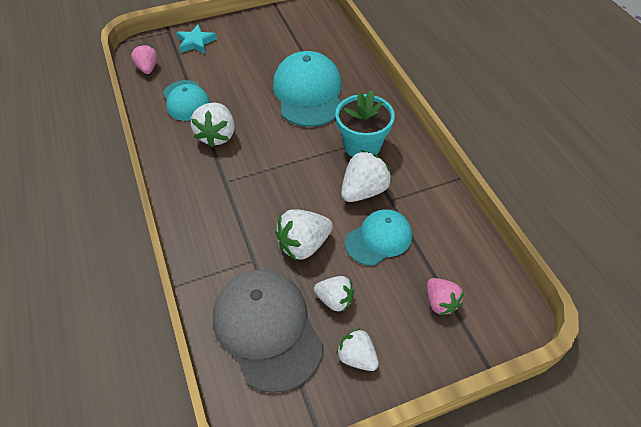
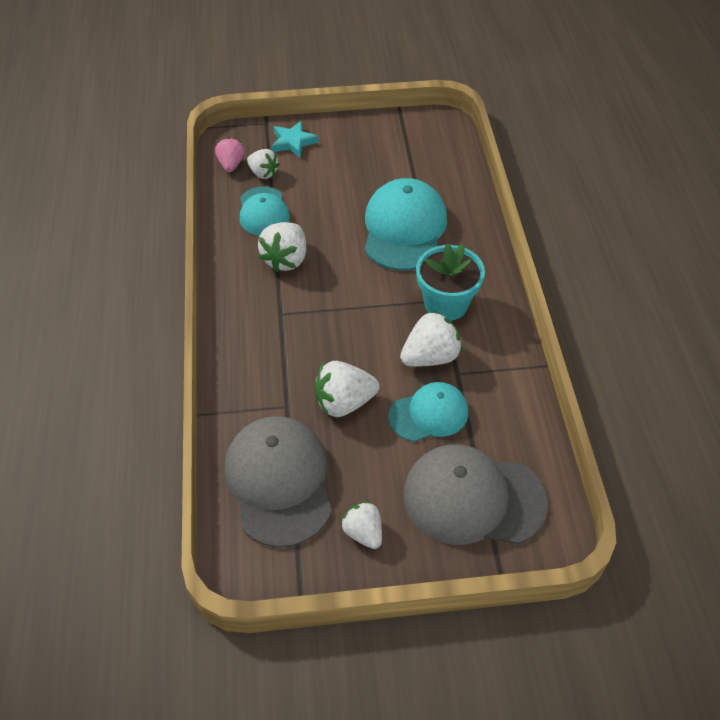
camera: 15 degrees right, 0 degrees up
(335, 300) = (359, 468): white strawberry -> white strawberry (263, 173)
(440, 302) = (473, 498): pink strawberry -> grey cap

